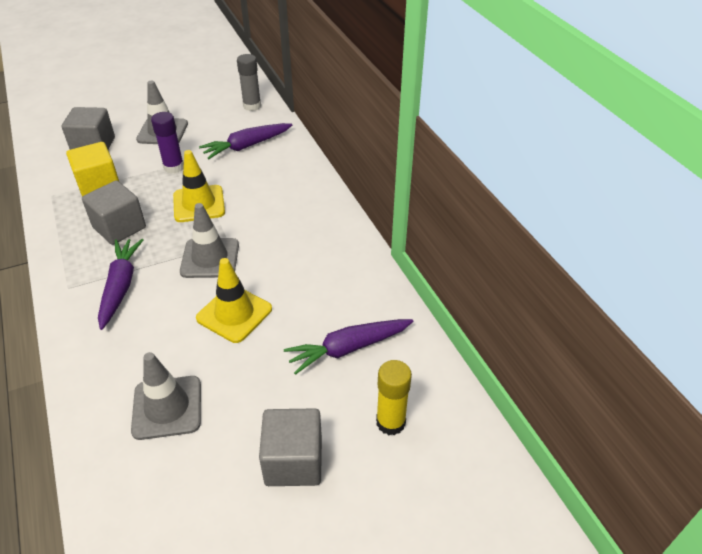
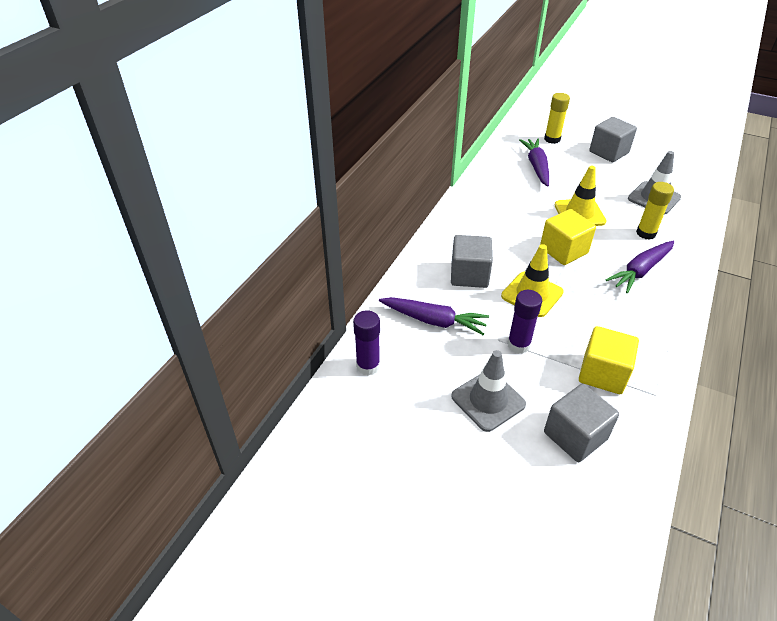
camera: 130 degrees left, 0 degrees up
(119, 227) = (612, 316): grey cube -> grey cube (469, 275)
(143, 339) = (646, 233): none -> yellow glue stick
(210, 258) = (563, 250): grey traffic cone -> yellow cube
(252, 106) = (368, 366): grey glue stick -> purple glue stick
(348, 348) = (536, 167): purple carrot -> purple carrot turned 120 degrees counterclockwise

